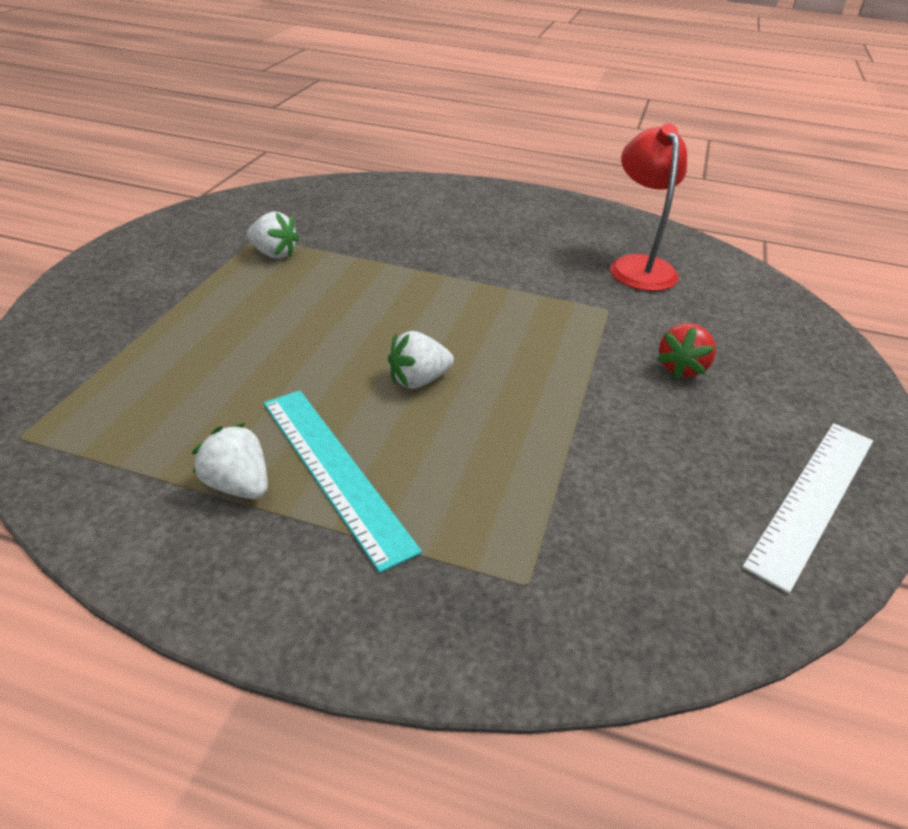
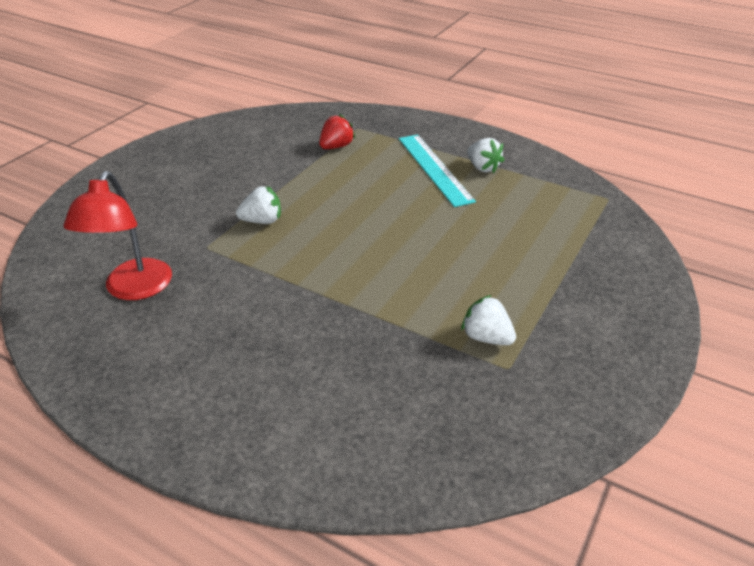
camera: 165 degrees left, 0 degrees up
(418, 380) = (378, 207): white strawberry -> white strawberry (262, 221)
(682, 368) = (199, 199): red strawberry -> red strawberry (336, 146)
(812, 498) = (204, 138): white ruler -> none

